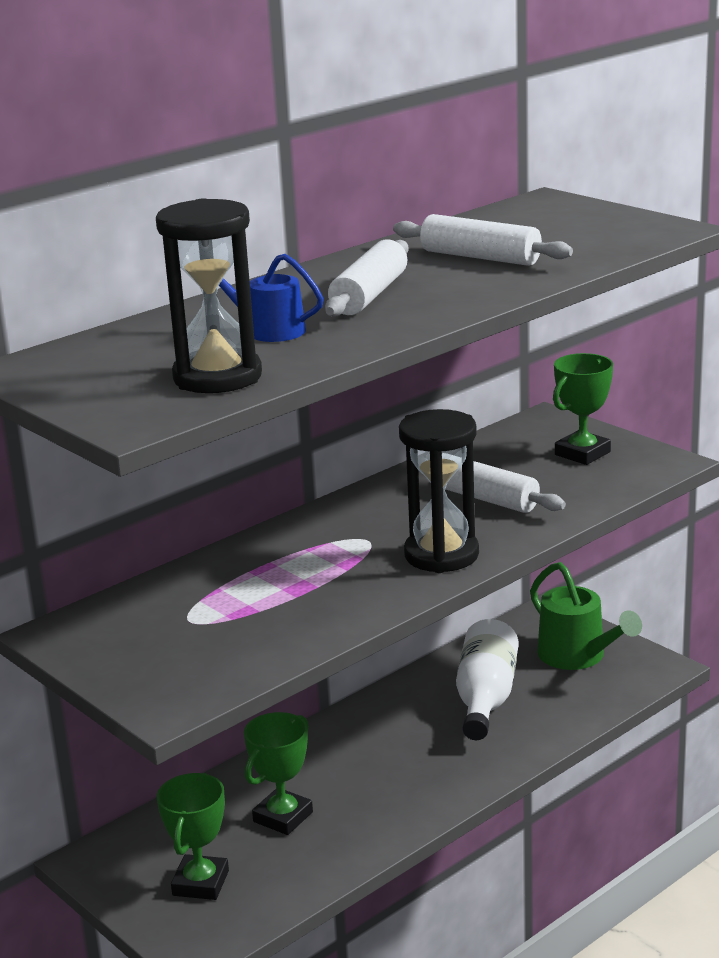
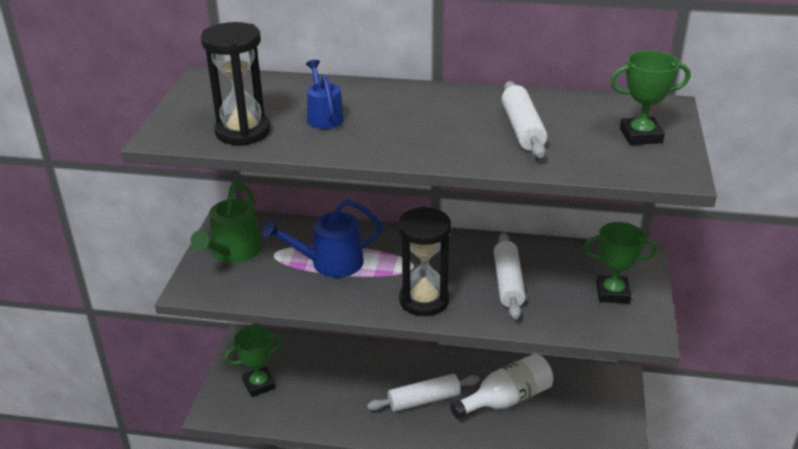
camera: 50 degrees right, 10 degrees up
(275, 589) = (330, 263): none -> blue watering can
(283, 817) = (331, 382): green trophy -> green trophy (641, 136)
(369, 295) = (413, 122): white rolling pin -> white rolling pin (424, 400)
(578, 656) = (591, 415): green watering can -> green watering can (233, 252)

